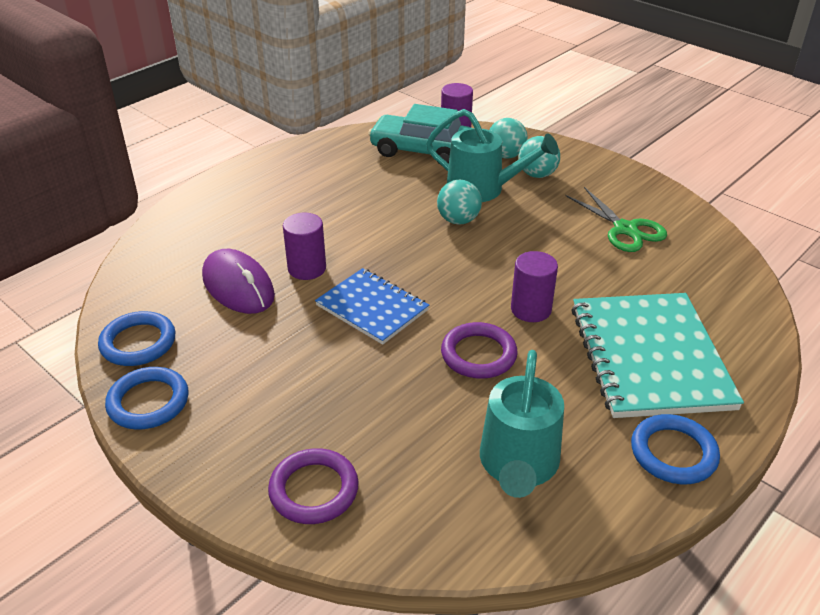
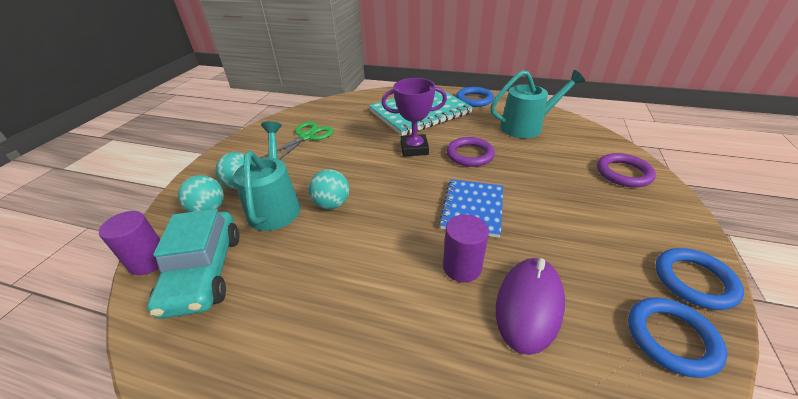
camera: 115 degrees left, 0 degrees up
(531, 309) = (414, 149): purple cylinder -> purple trophy

